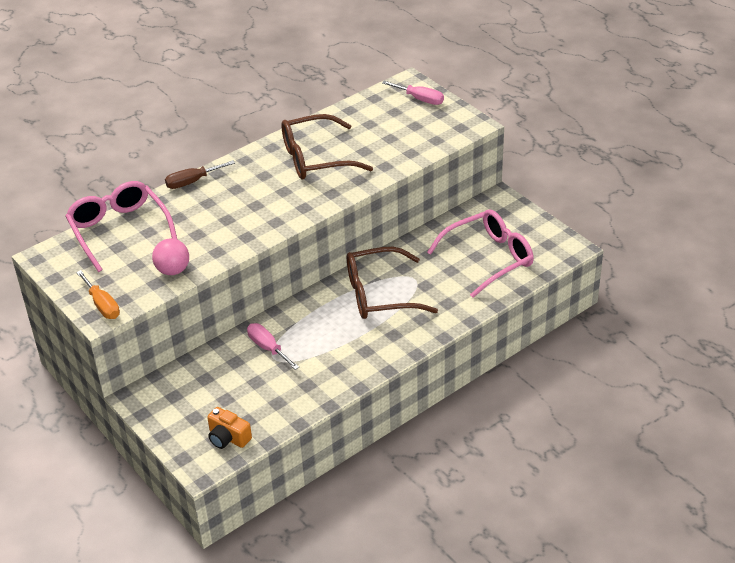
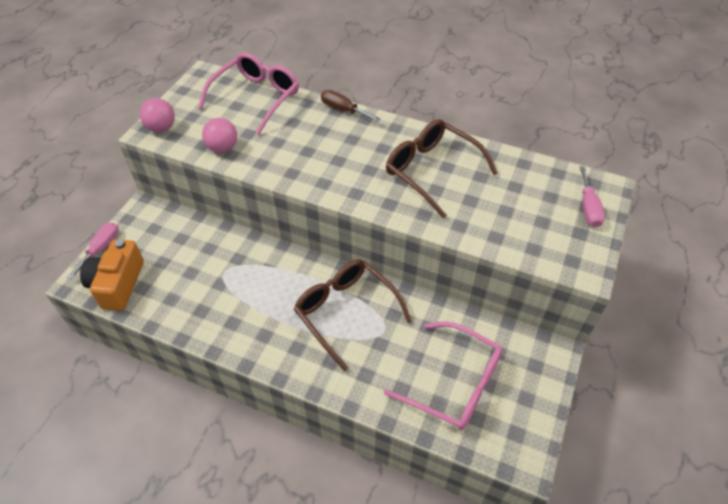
camera: 60 degrees right, 10 degrees up
(102, 305) = (161, 128): orange screwdriver -> pink ball
(228, 437) = (117, 284): orange camera -> orange camera, size x1.62
(268, 348) = (235, 262): pink screwdriver -> pink screwdriver (101, 249)

